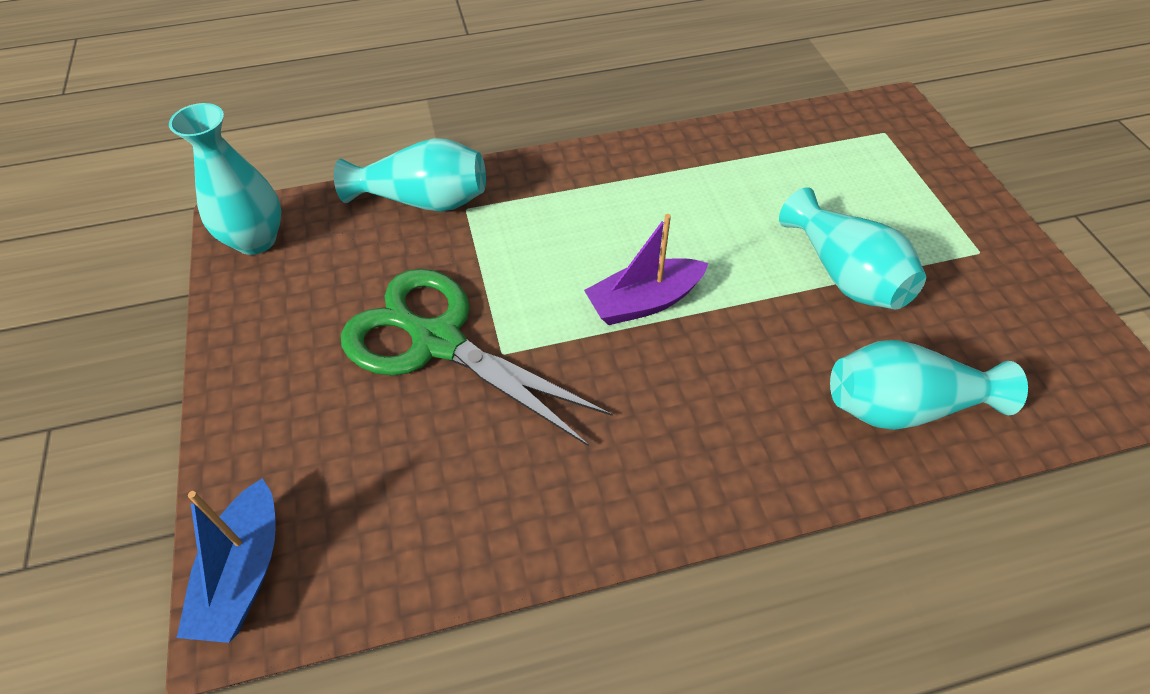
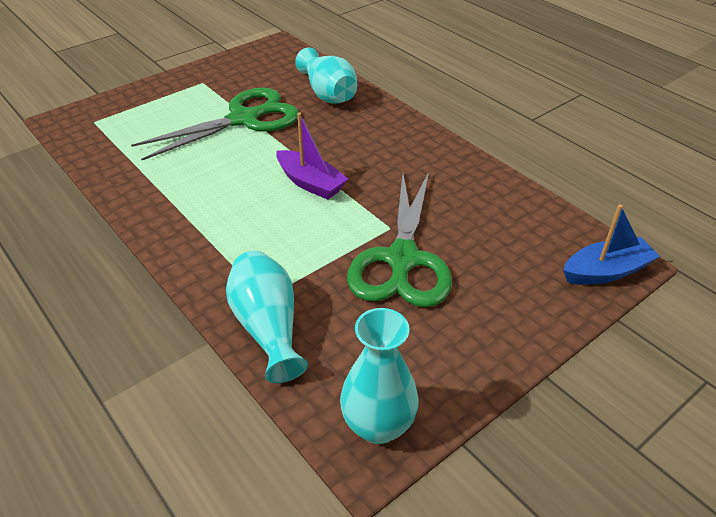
camera: 115 degrees left, 10 degrees down
(844, 274) = (244, 119): turquoise vase -> green scissors

